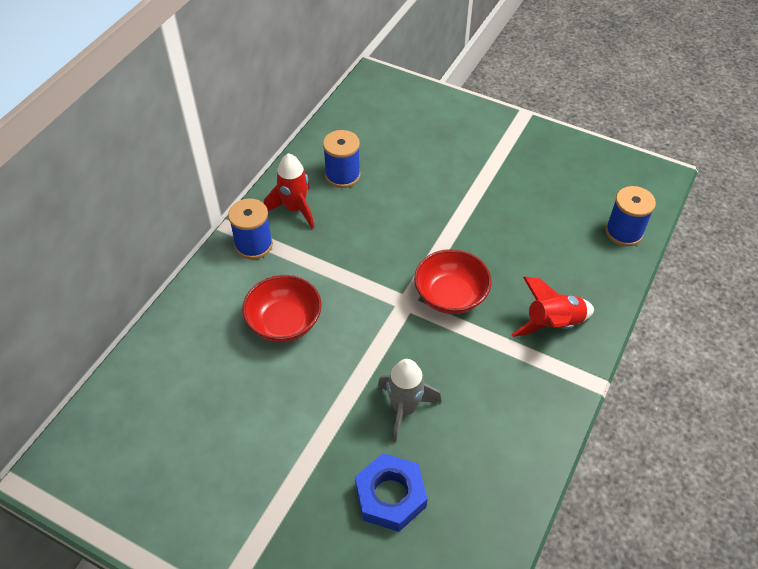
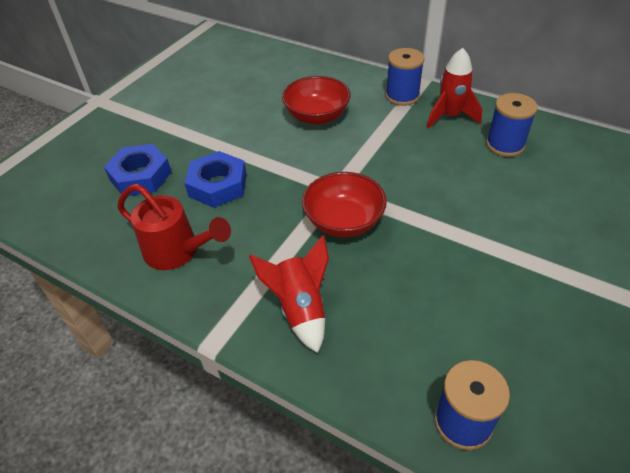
camera: 95 degrees right, 5 degrees down
(404, 409) = (218, 185): grey rocket -> blue nut
(503, 431) = (177, 252): none -> red watering can

